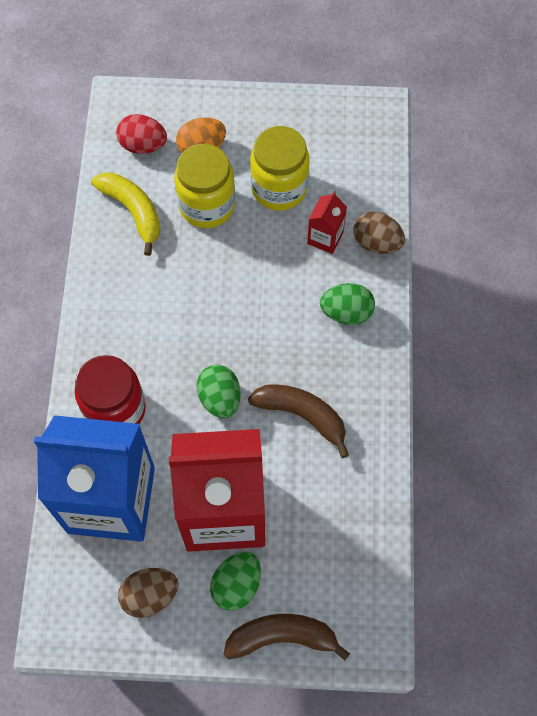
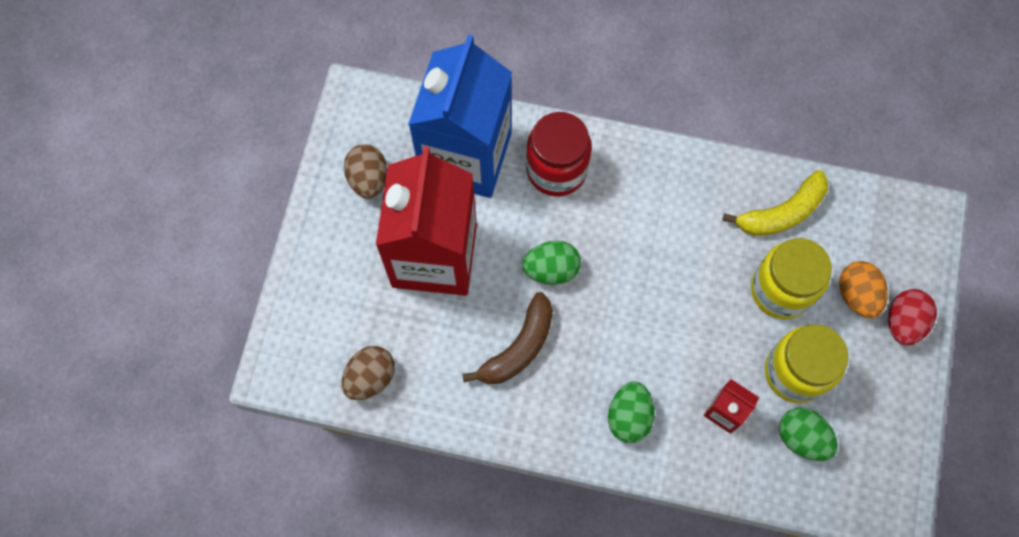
camera: 100 degrees right, 5 degrees up
(143, 145) = (866, 233): red egg -> red egg (903, 322)
(236, 585) = (361, 256): green egg -> green egg (802, 438)
(282, 637) = (303, 289): brown banana -> none
(376, 243) = (711, 469): brown egg -> brown egg (370, 377)

